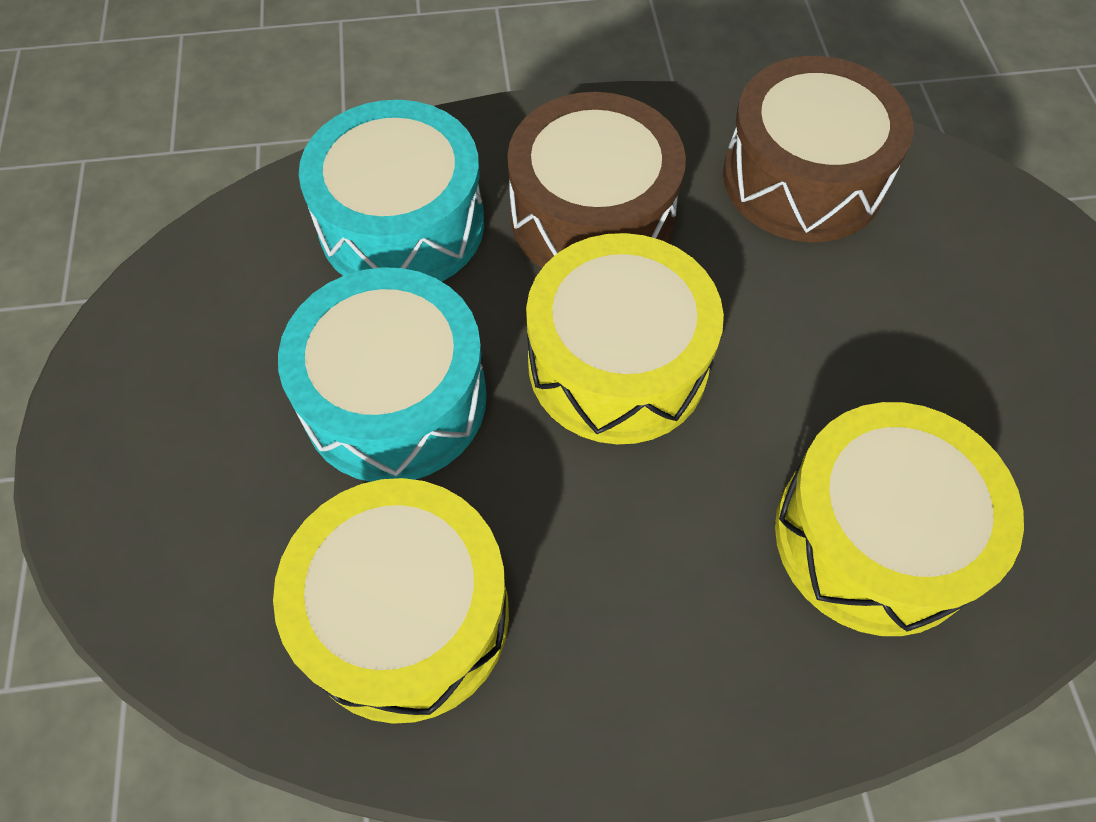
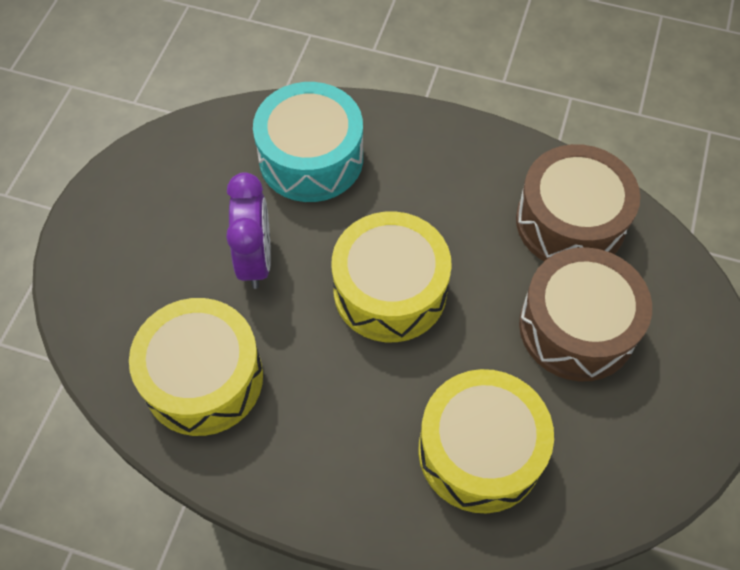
camera: 25 degrees right, 0 degrees up
(395, 399) = (255, 259): turquoise drum -> purple clock
(592, 216) = (424, 196): brown drum -> brown drum (577, 327)

